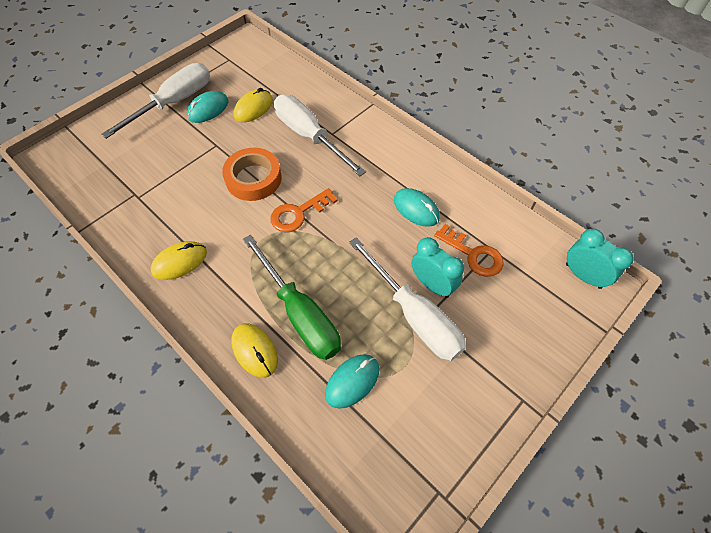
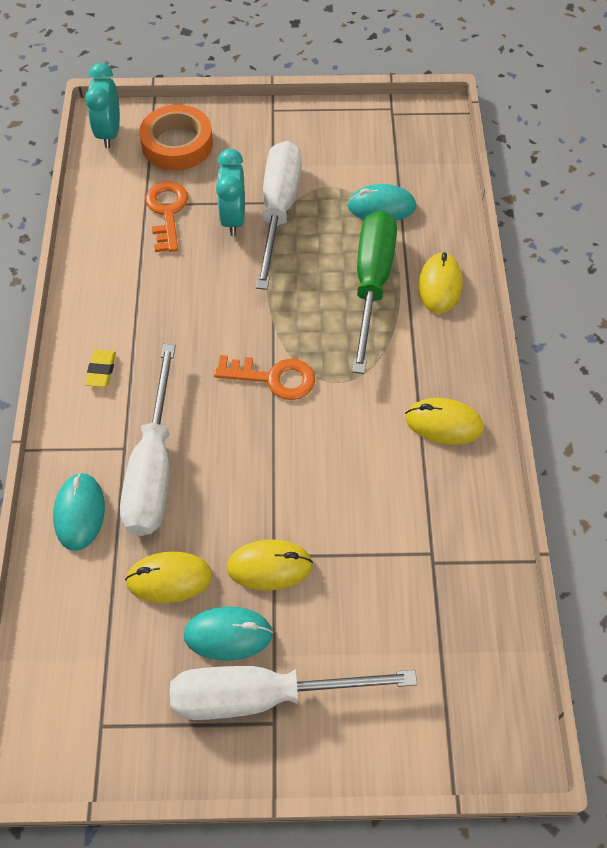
camera: 135 degrees left, 0 degrees up
(214, 140) = (269, 566): none -> yellow mouse
(253, 178) = (277, 462): orange tape -> orange tape (177, 144)
(386, 152) = (101, 370): none -> yellow eraser
(416, 209) = (158, 287): turquoise mouse -> turquoise mouse (79, 513)

